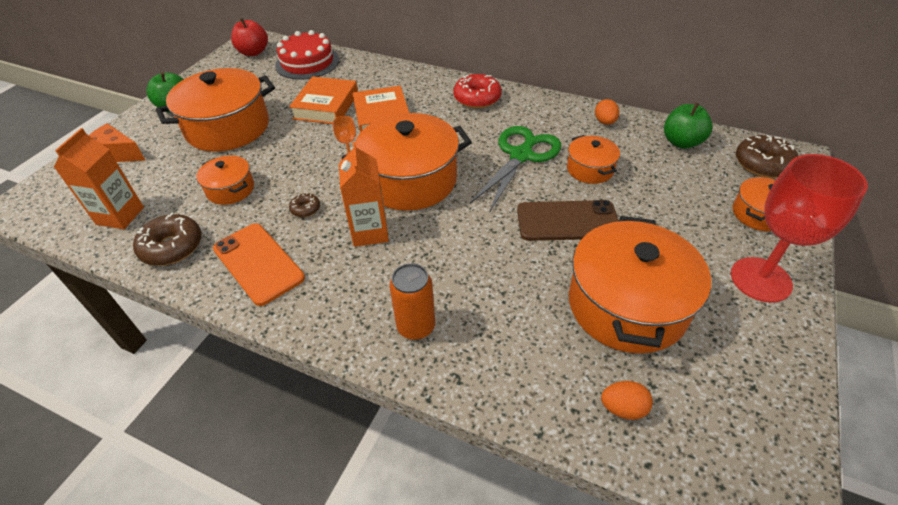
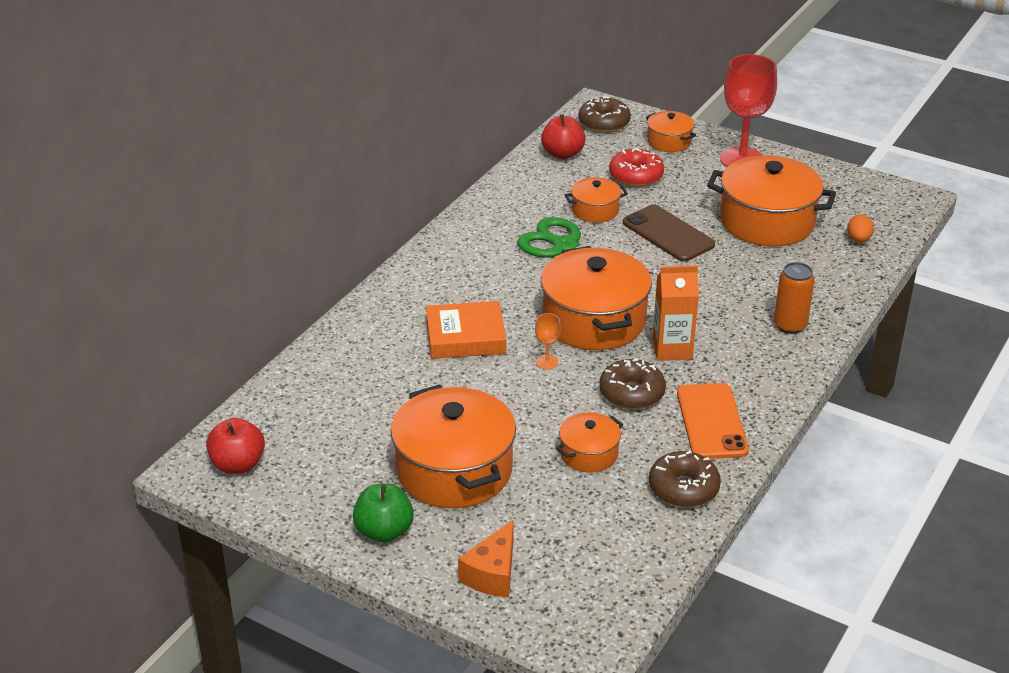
camera: 85 degrees left, 10 degrees down
(120, 216) = (626, 542): orange carton -> none
(258, 263) = (711, 422): orange phone -> orange phone turned 60 degrees counterclockwise
(305, 209) = (631, 393): brown donut -> brown donut, size x1.94
(307, 62) = (297, 405): red cake -> none
(326, 106) = (425, 383): orange book -> none
(477, 98) = (445, 264): red donut -> red donut (636, 176)
(567, 221) = (668, 234): brown phone -> brown phone turned 45 degrees counterclockwise
(605, 122) = (517, 189): orange egg -> none
(681, 142) = (562, 154): green apple -> red apple

